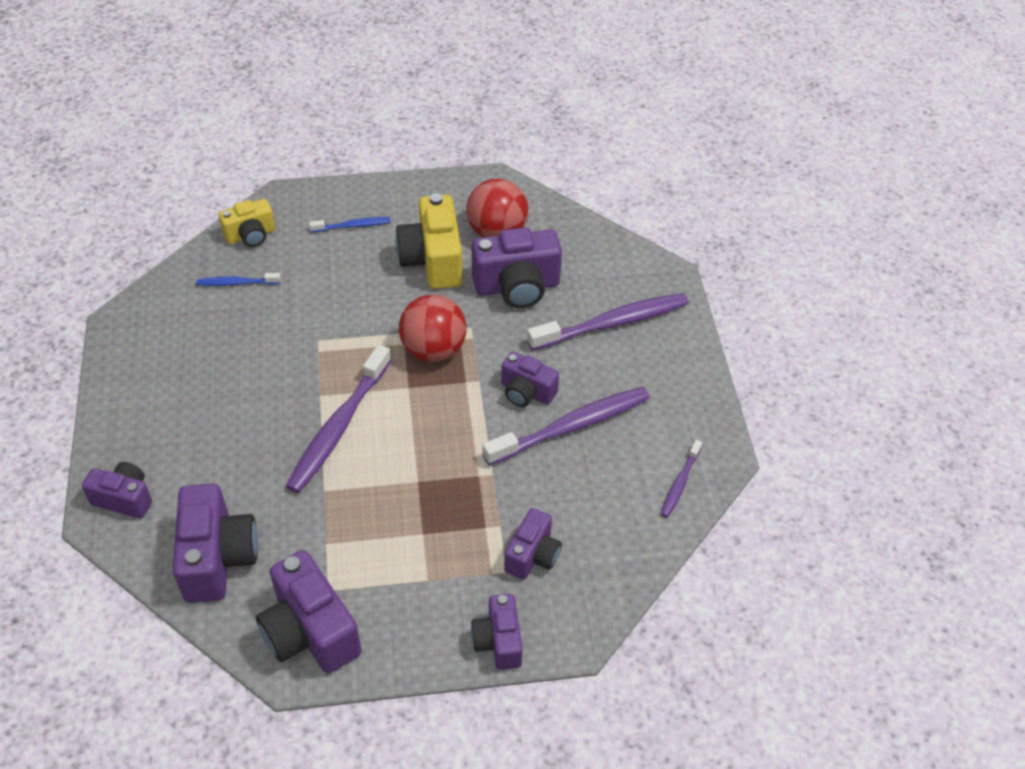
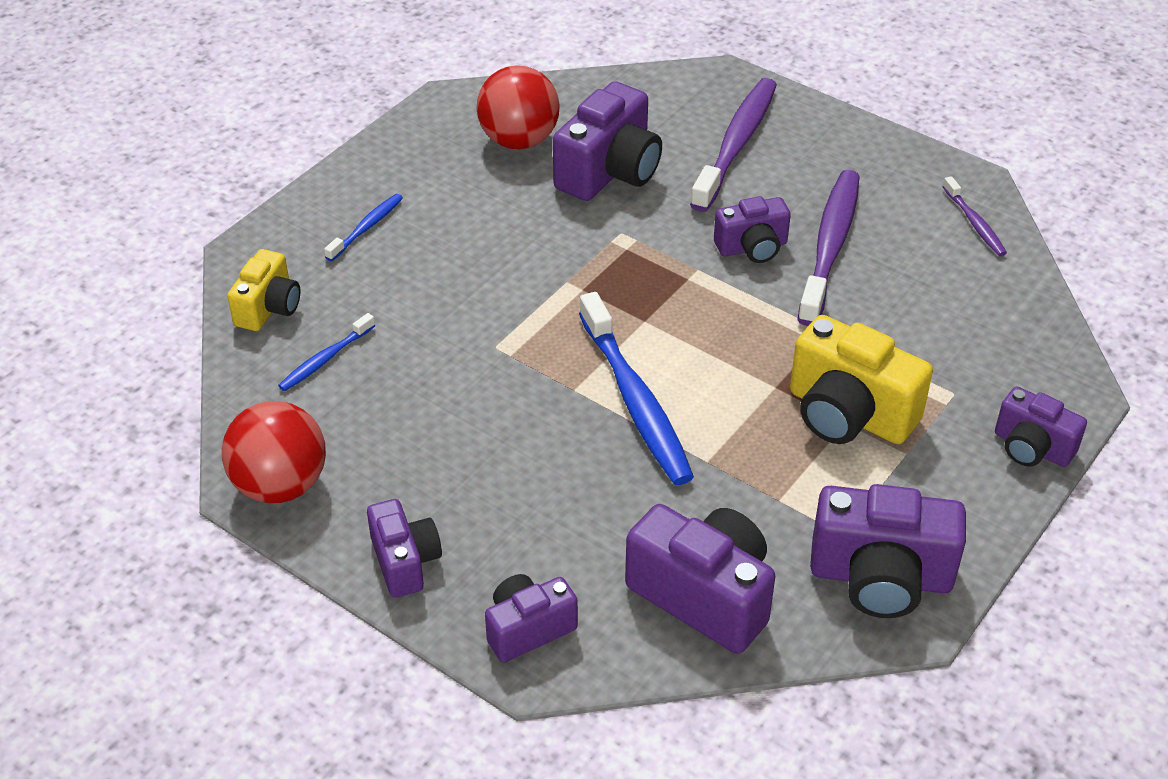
camera: 45 degrees left, 5 degrees down
(339, 427) = (635, 401): purple toothbrush -> blue toothbrush
(433, 260) = (496, 203): yellow camera -> yellow camera (848, 414)
(433, 350) = (618, 274): red ball -> red ball (280, 485)
(533, 555) = (955, 364): purple camera -> purple camera (405, 561)

